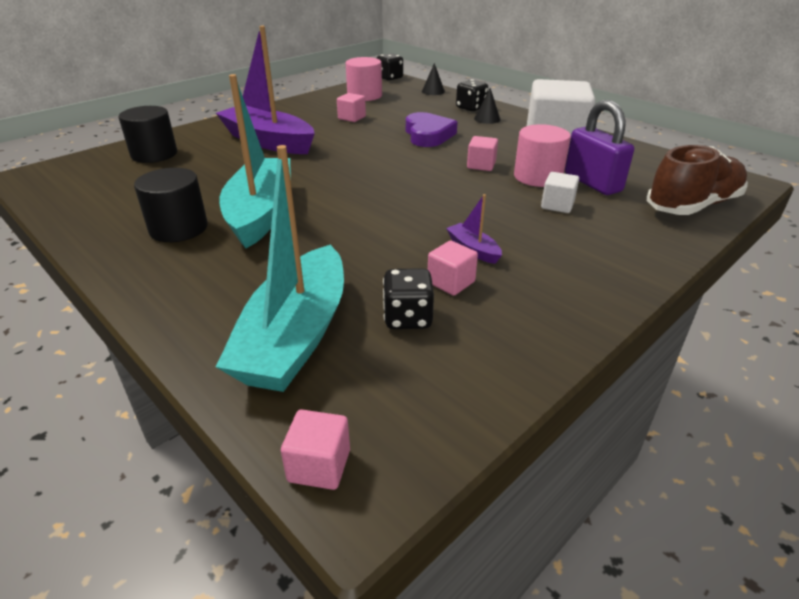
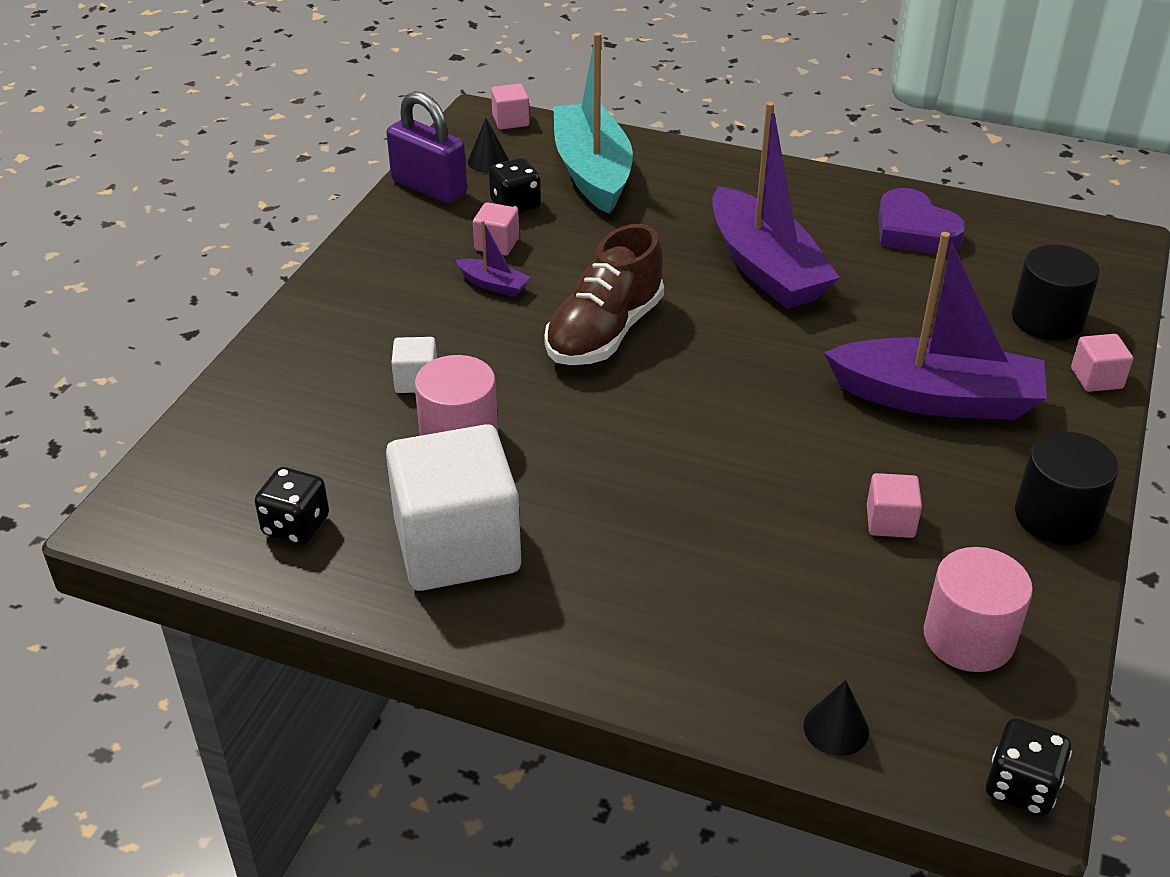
camera: 155 degrees right, 5 degrees up
(178, 228) = (821, 226): black cylinder -> black cylinder (1056, 516)
(261, 213) = (765, 268): turquoise boat -> purple boat
(428, 135) = (699, 504): purple heart -> purple heart (914, 231)
(471, 108) = (686, 656): black dice -> black dice (296, 526)
(481, 165) = (557, 439): pink cube -> pink cube (1096, 378)
(487, 119) = (624, 611): black cone -> black cone (488, 161)
(592, 183) = (373, 445): purple padlock -> purple padlock (429, 187)
(692, 206) = (228, 433): brown shoe -> brown shoe (604, 332)

